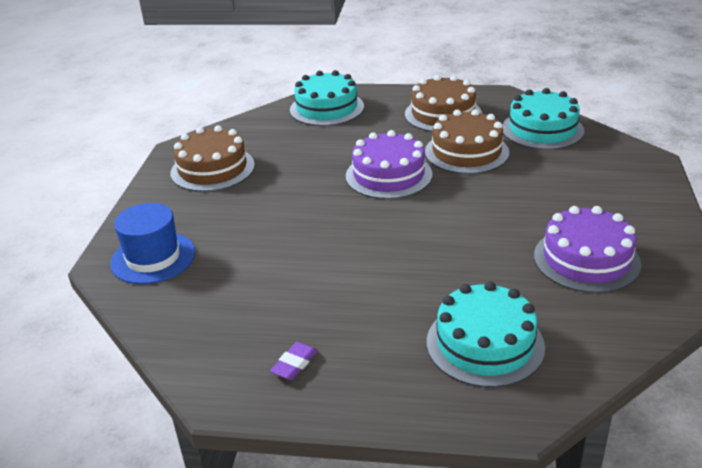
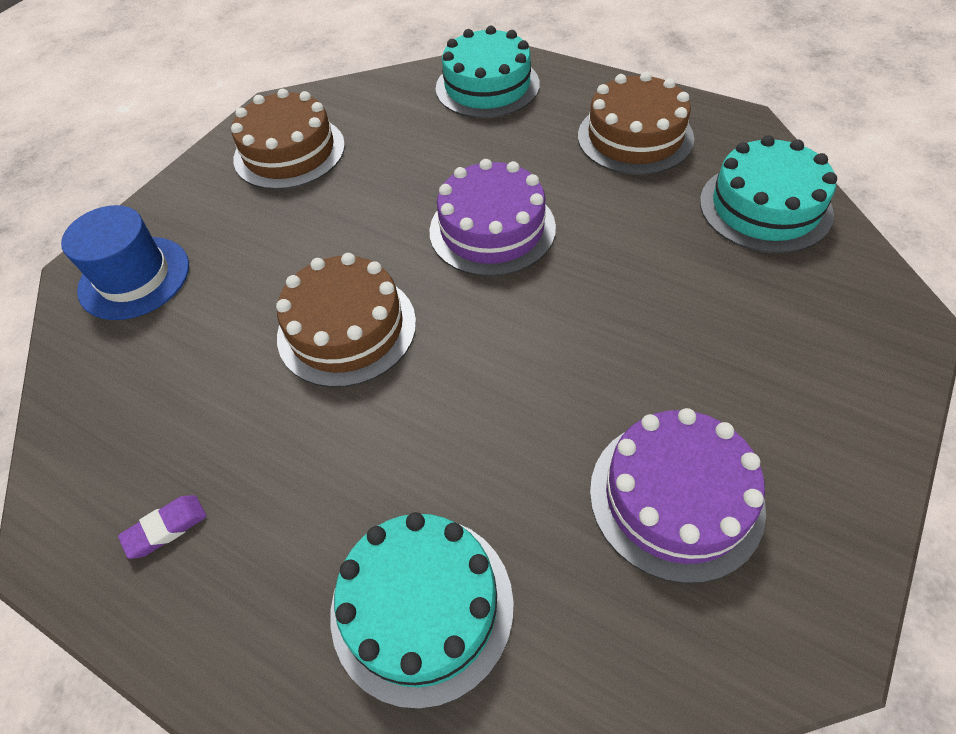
camera: 25 degrees right, 20 degrees up
(466, 152) = (625, 218): brown cake -> brown cake (347, 329)

